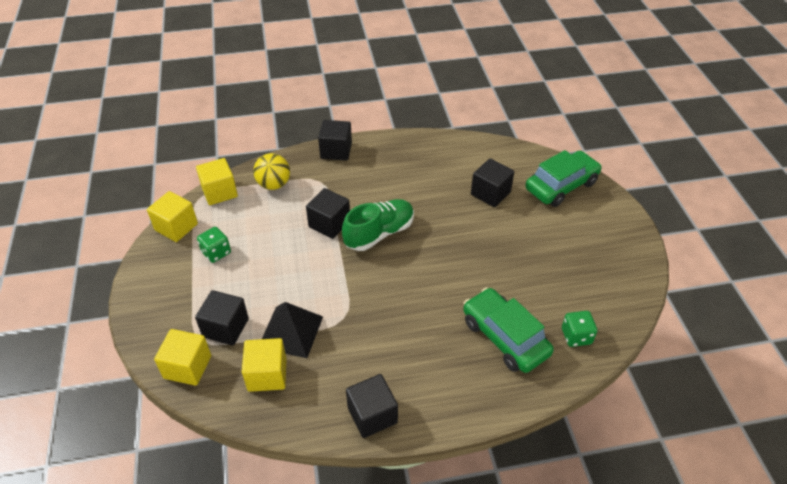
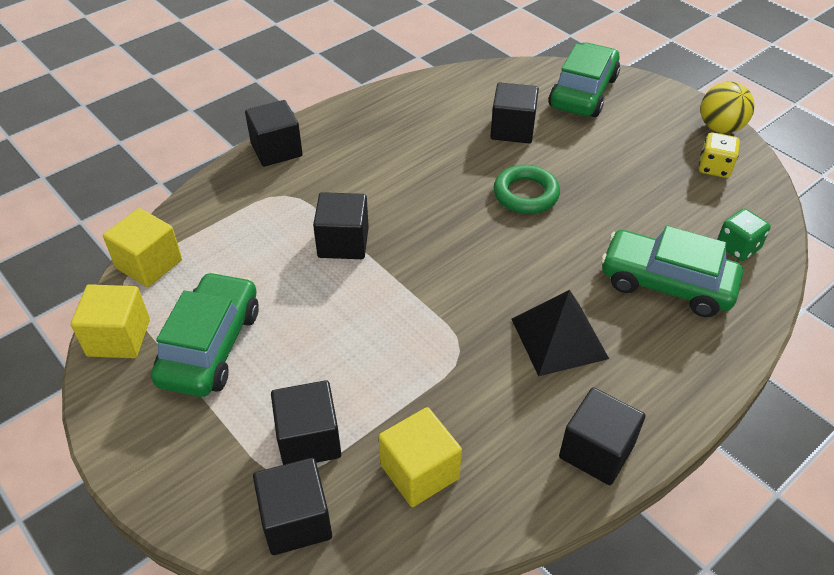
camera: 30 degrees left, 0 degrees up
(187, 367) = (296, 520): yellow cube -> black cube
(216, 252) = (210, 346): green dice -> green car
(274, 184) = (223, 223): yellow ball -> yellow ball (720, 128)
(291, 331) = (405, 400): black pyramid -> black pyramid (559, 338)
(379, 233) = (418, 228): green shoe -> none
(463, 240) = (526, 194): none -> green ring
(609, 275) = (714, 168): none -> yellow dice

